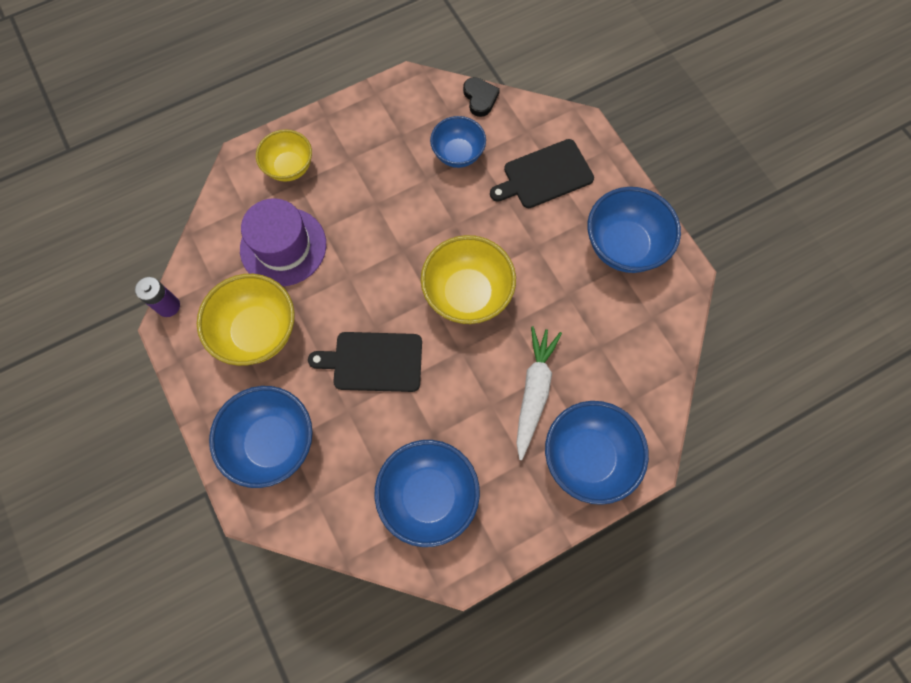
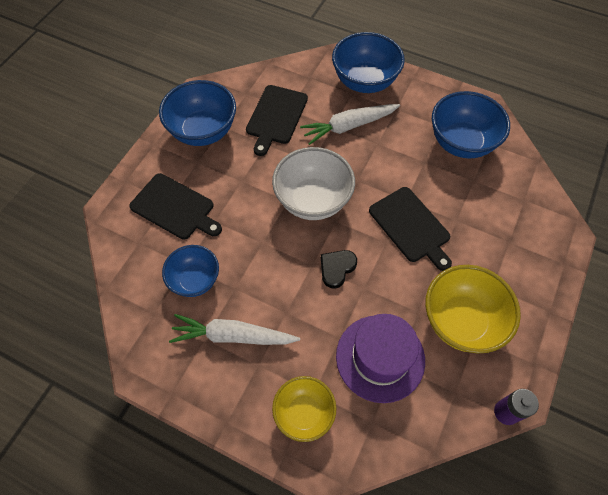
camera: 125 degrees left, 10 degrees down
(272, 442) = (520, 250): blue bowl -> none
(387, 155) = (233, 336): none -> white carrot
(467, 294) = (313, 200): yellow bowl -> white bowl
(480, 98) = (124, 298): black heart -> black heart (337, 268)
(597, 326) = (276, 117): none -> black cutting board

